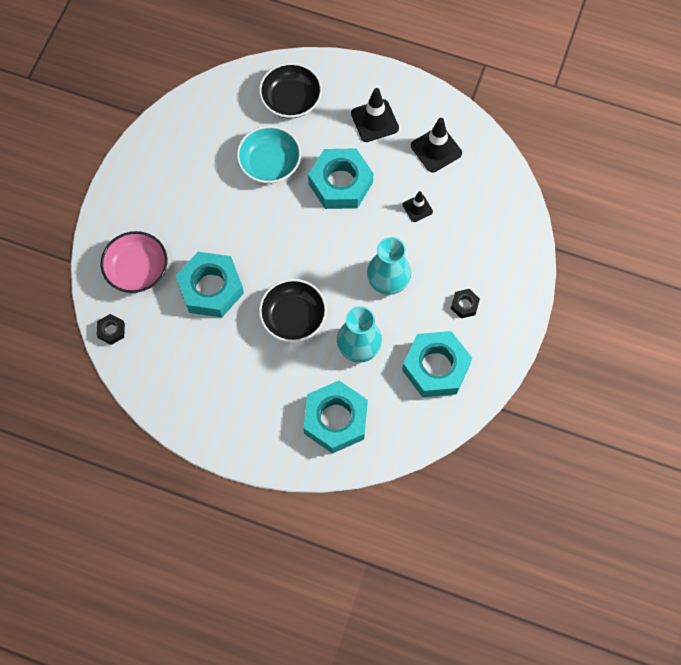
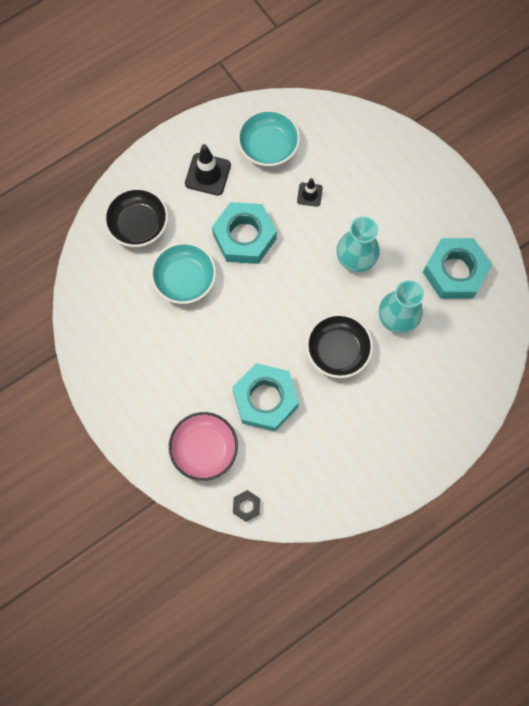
camera: 55 degrees left, 5 degrees up
(335, 419) = (448, 375): turquoise nut -> none
(436, 149) = (268, 146): black traffic cone -> turquoise bowl
(464, 305) = (417, 216): black nut -> none

